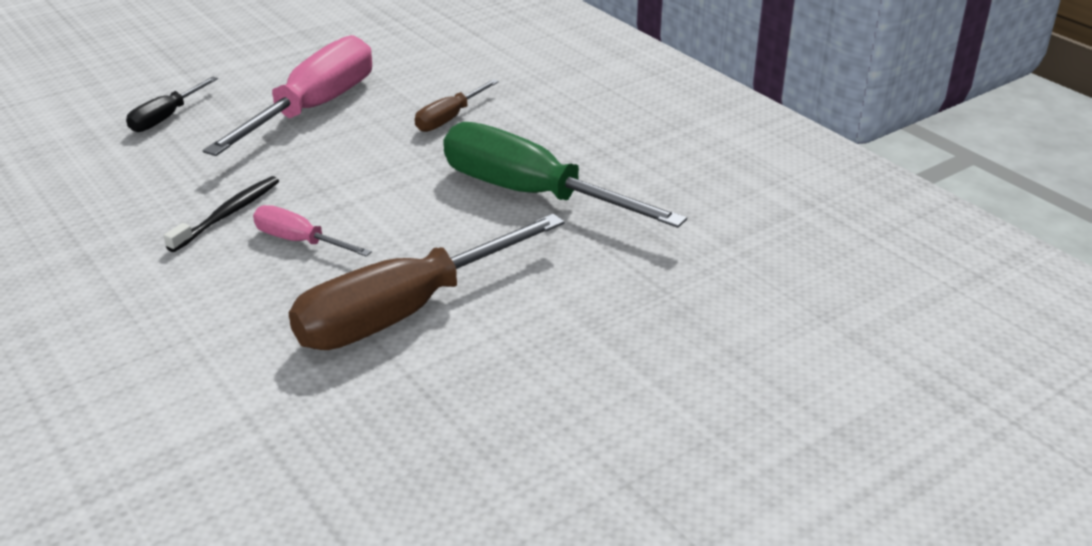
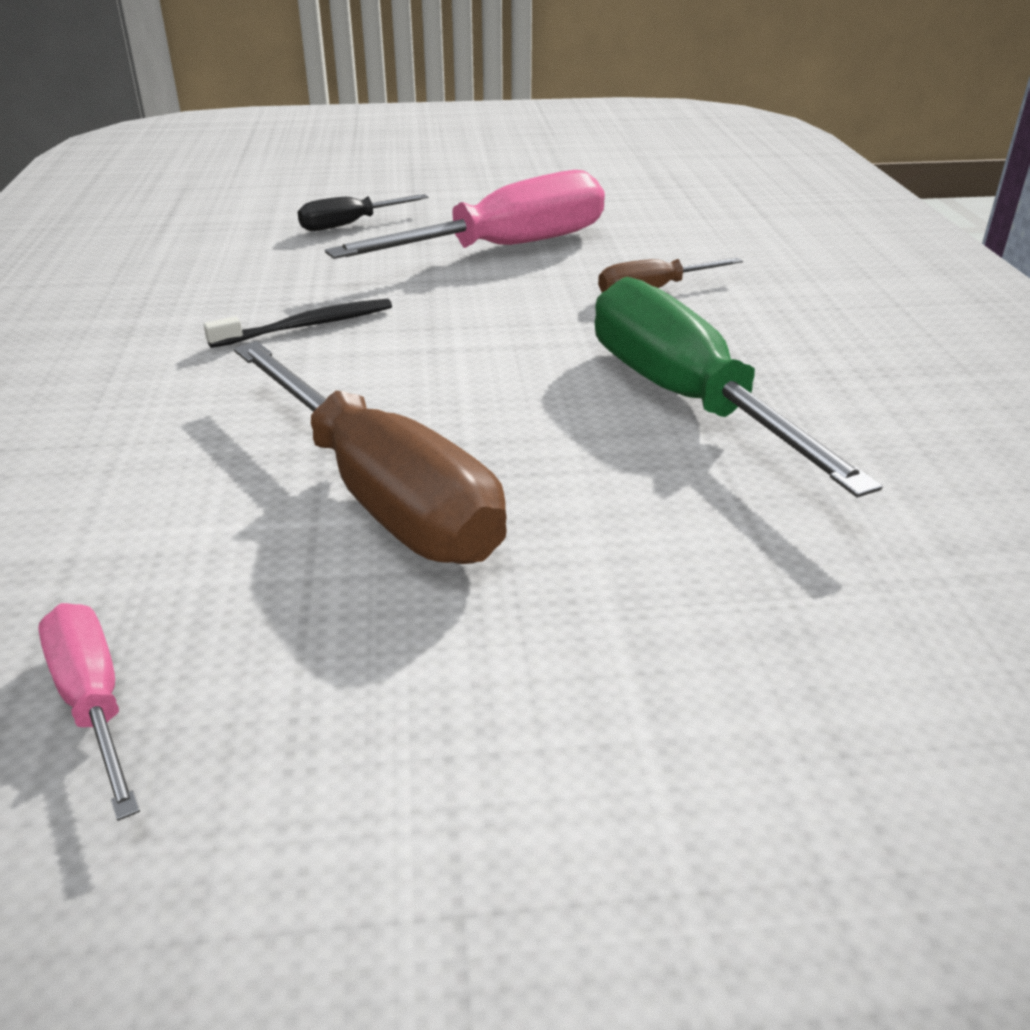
camera: 30 degrees right, 0 degrees up
(299, 241) = (350, 374): pink screwdriver -> pink screwdriver (93, 702)
(404, 313) = (383, 495): brown screwdriver -> brown screwdriver turned 120 degrees counterclockwise

